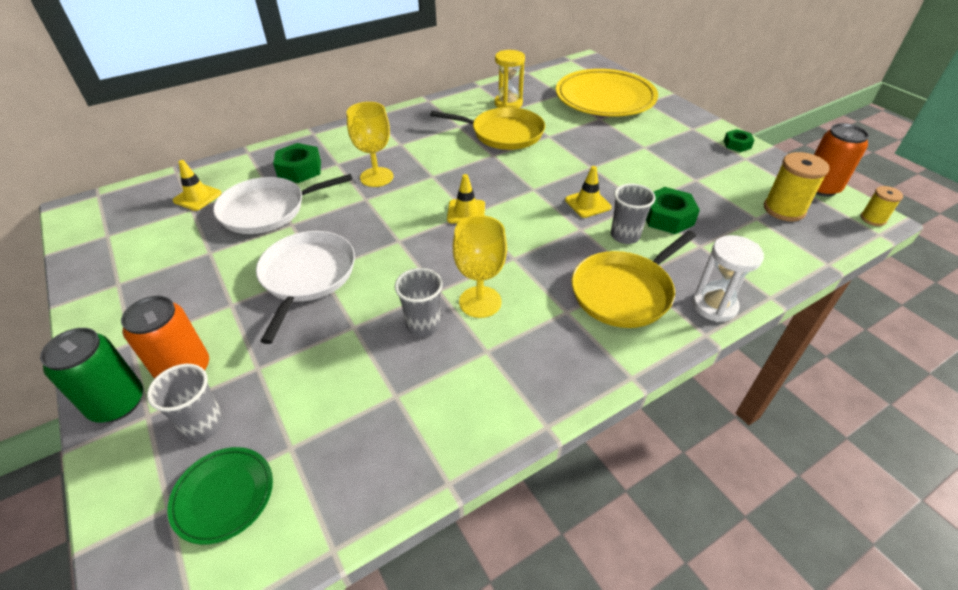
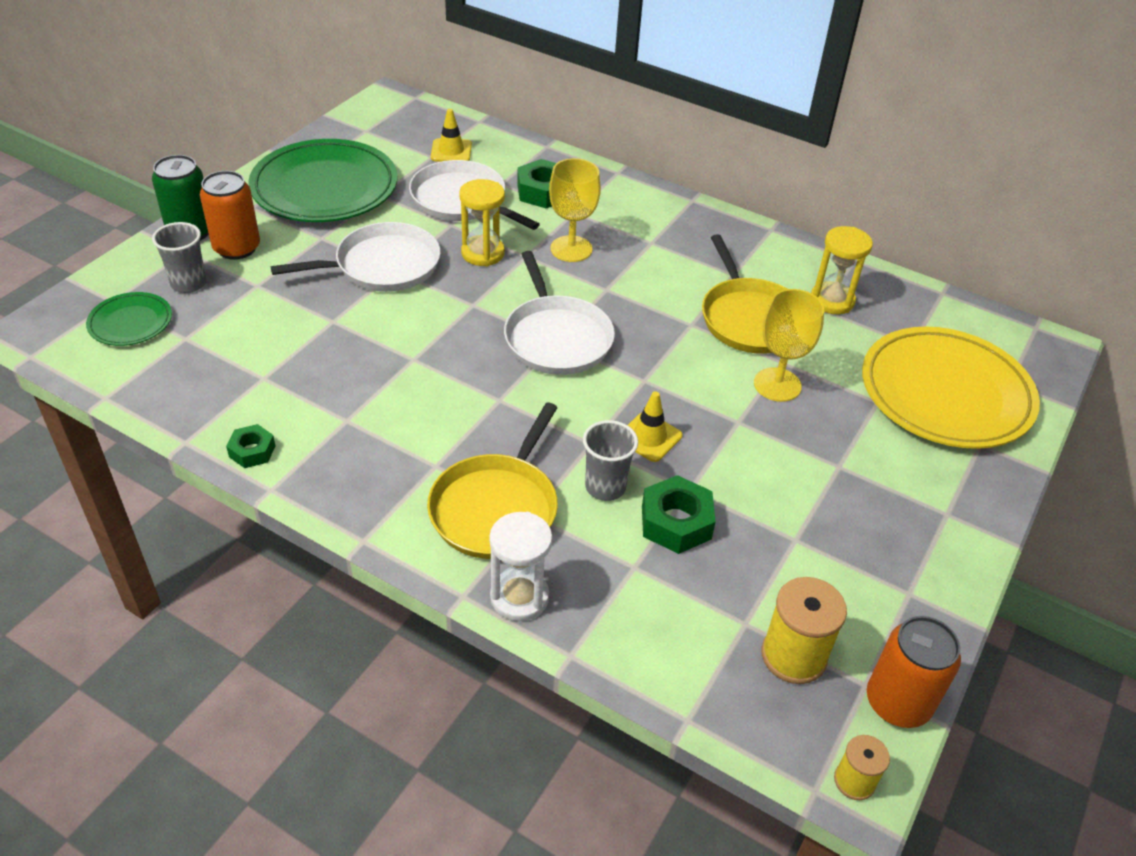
camera: 60 degrees right, 0 degrees up
(160, 283) = (325, 188): none -> green plate
(343, 218) = (482, 253): none -> yellow hourglass
(423, 325) = (359, 365): grey cup -> none
(466, 212) = (556, 338): yellow traffic cone -> white pan
(480, 302) = (413, 394): yellow goblet -> yellow goblet (777, 385)
(624, 292) = (496, 508): yellow pan -> yellow pan turned 90 degrees counterclockwise
(737, 144) = (944, 577): green nut -> green nut (252, 451)

